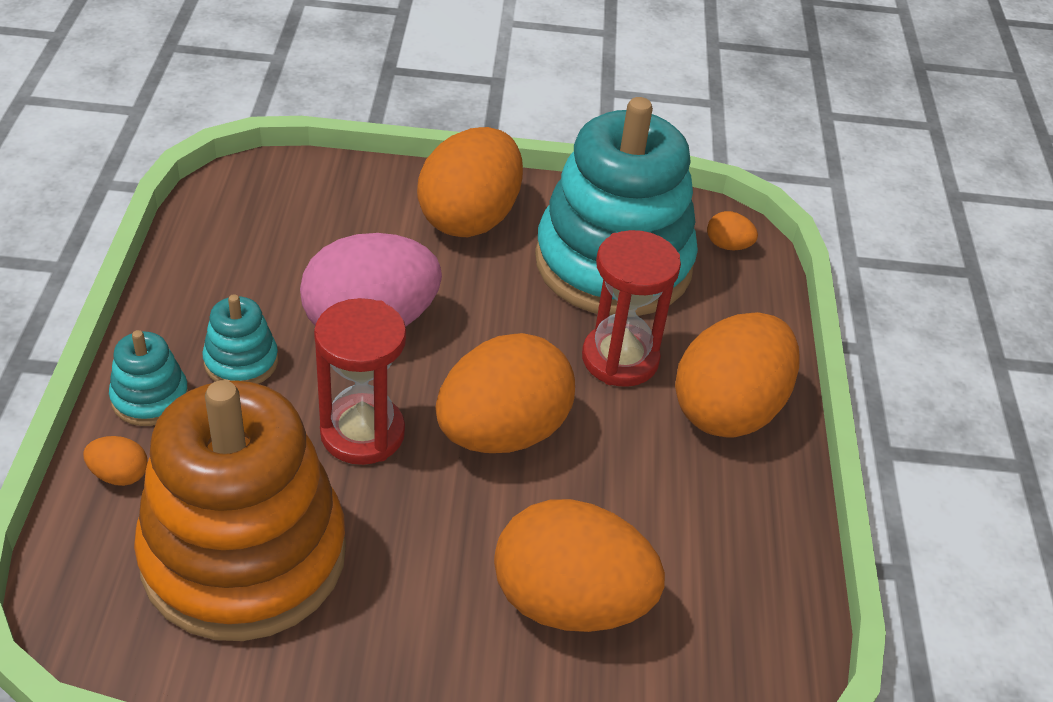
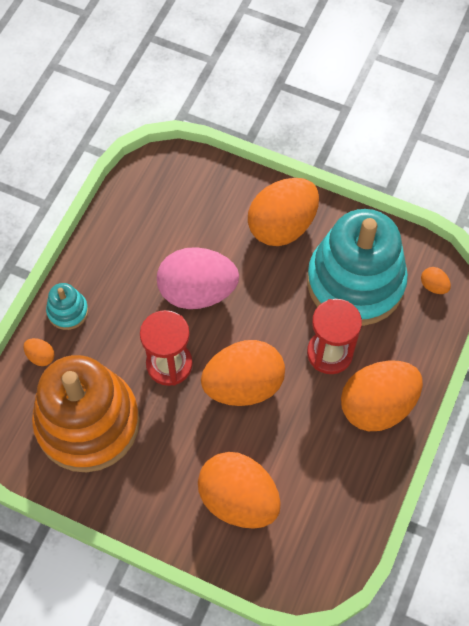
camera: 25 degrees right, 20 degrees up
(241, 362) = (120, 299): turquoise stacking toy -> none

